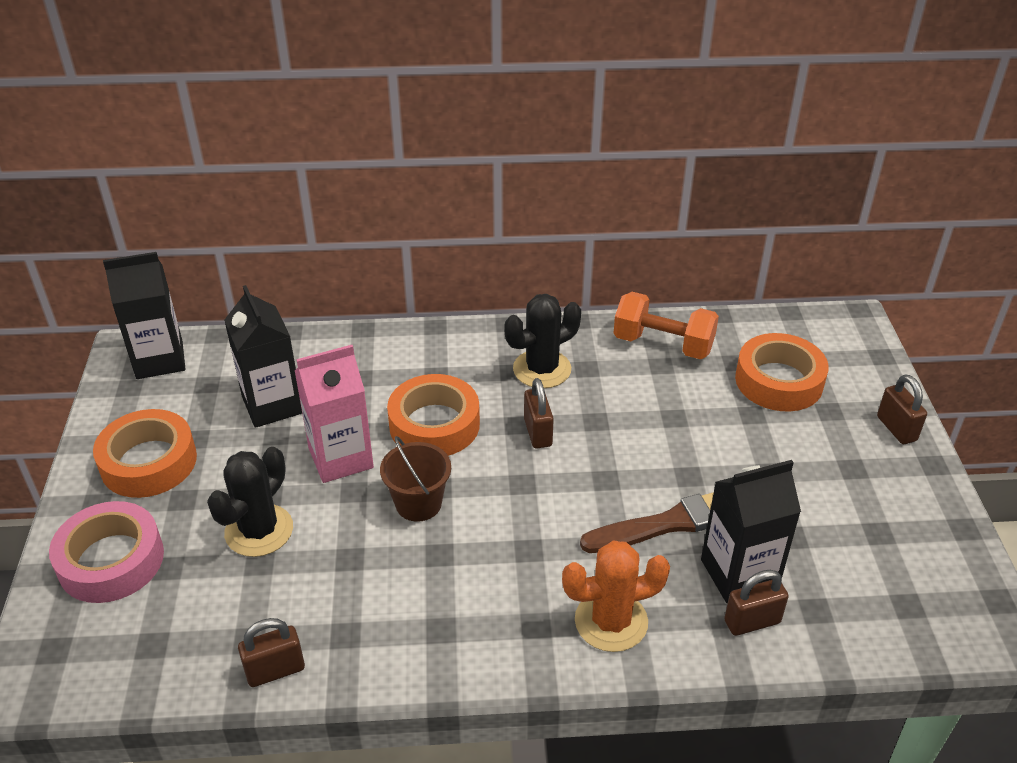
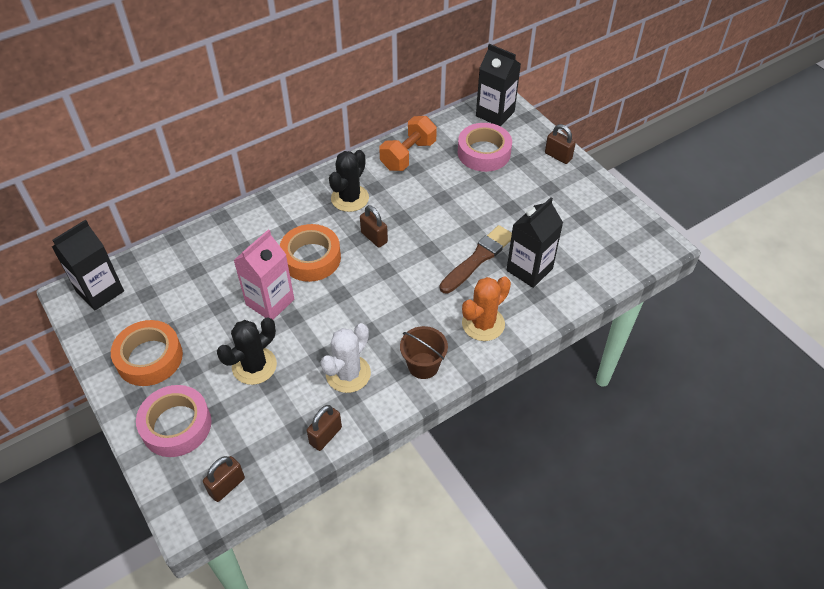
camera: 30 degrees left, 10 degrees up
(259, 530) = (254, 366): black cactus -> black cactus turned 45 degrees clockwise
(272, 405) = (201, 288): black carton -> black carton (495, 114)
(368, 600) = (348, 374): none -> white cactus
(418, 503) = (336, 308): brown bucket -> brown bucket (423, 365)
(663, 344) = (408, 155): orange dumbbell -> orange dumbbell turned 45 degrees counterclockwise
(752, 621) = (550, 291): brown padlock -> brown padlock (227, 486)
(779, 381) = (484, 153): orange tape -> pink tape

